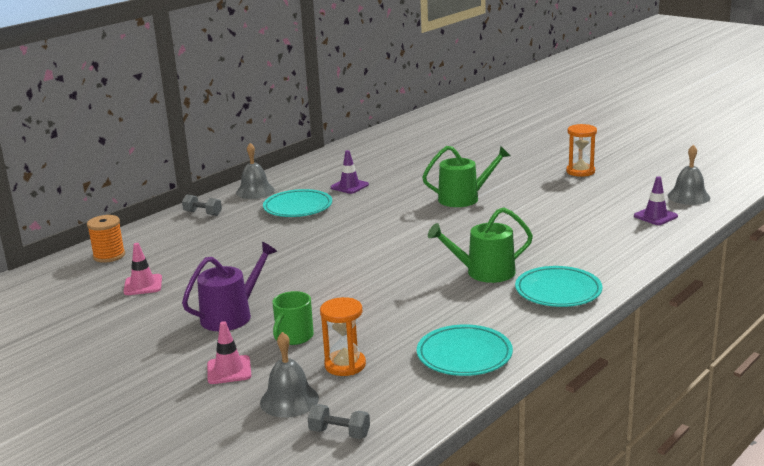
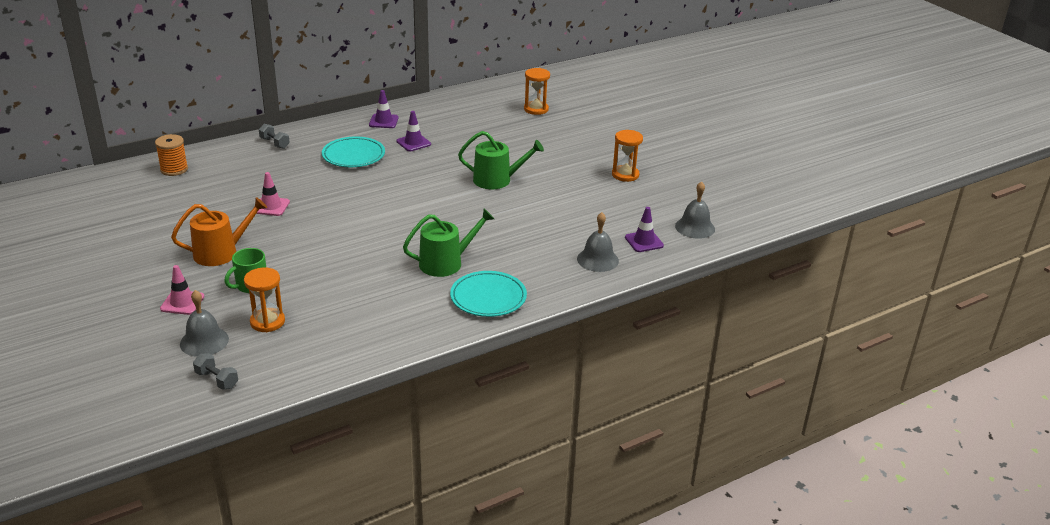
camera: 15 degrees right, 10 degrees up
(143, 285) = (178, 205): pink traffic cone -> pink traffic cone (271, 206)
(231, 315) = (221, 252): purple watering can -> orange watering can
(255, 191) = (333, 129): grey bell -> grey bell (597, 259)
(301, 176) = (383, 121): none -> purple traffic cone
(443, 140) = (536, 109): none -> orange hourglass
(464, 355) = (362, 338): turquoise plate -> none
(484, 272) = (446, 263): green watering can -> green watering can turned 150 degrees clockwise

